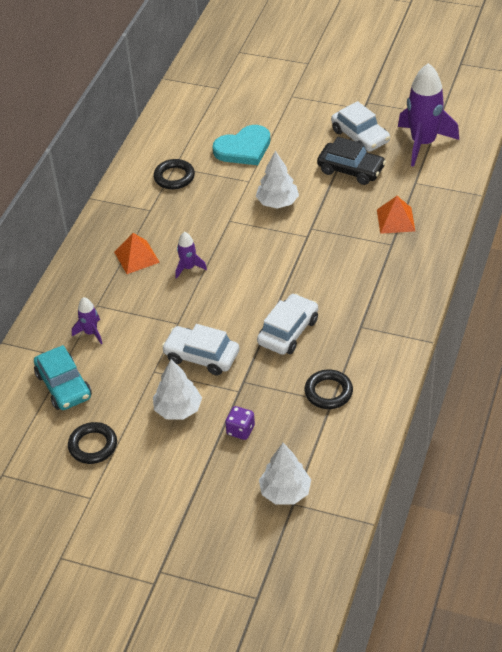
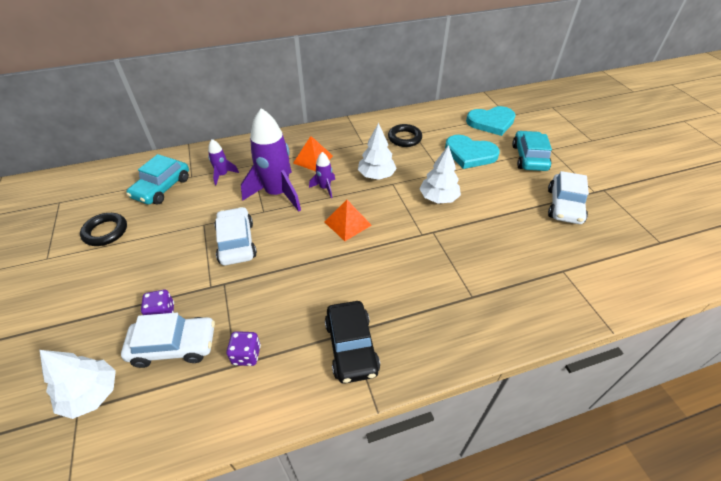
camera: 50 degrees right, 0 degrees up
(178, 409) = (168, 259): white tree -> white tree (376, 175)
(216, 106) = (491, 122): none -> turquoise heart
(288, 116) = (529, 157): none -> turquoise car
(288, 331) = (303, 281): white car -> white car (174, 346)
(328, 392) = (246, 355): black ring -> purple dice
(351, 170) = (523, 220): black car -> black car (351, 347)
(395, 220) = (503, 282): orange pyramid -> orange pyramid (347, 223)
(423, 143) = (613, 249): purple rocket -> purple rocket (277, 193)

